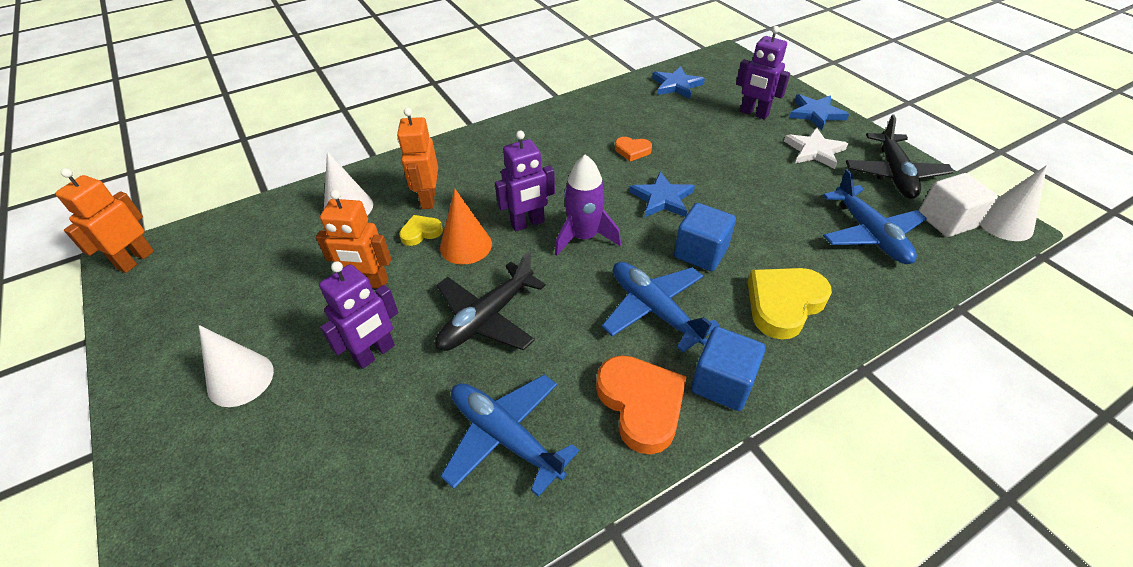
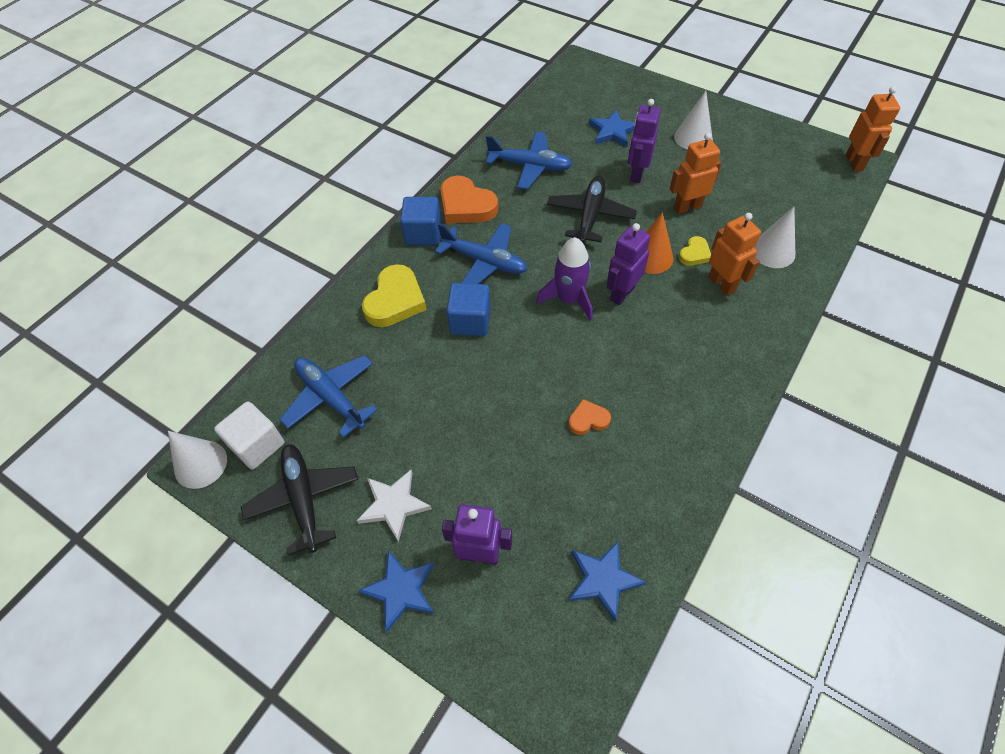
camera: 155 degrees right, 10 degrees up
(662, 199) = (526, 365): blue star -> blue star (613, 131)

